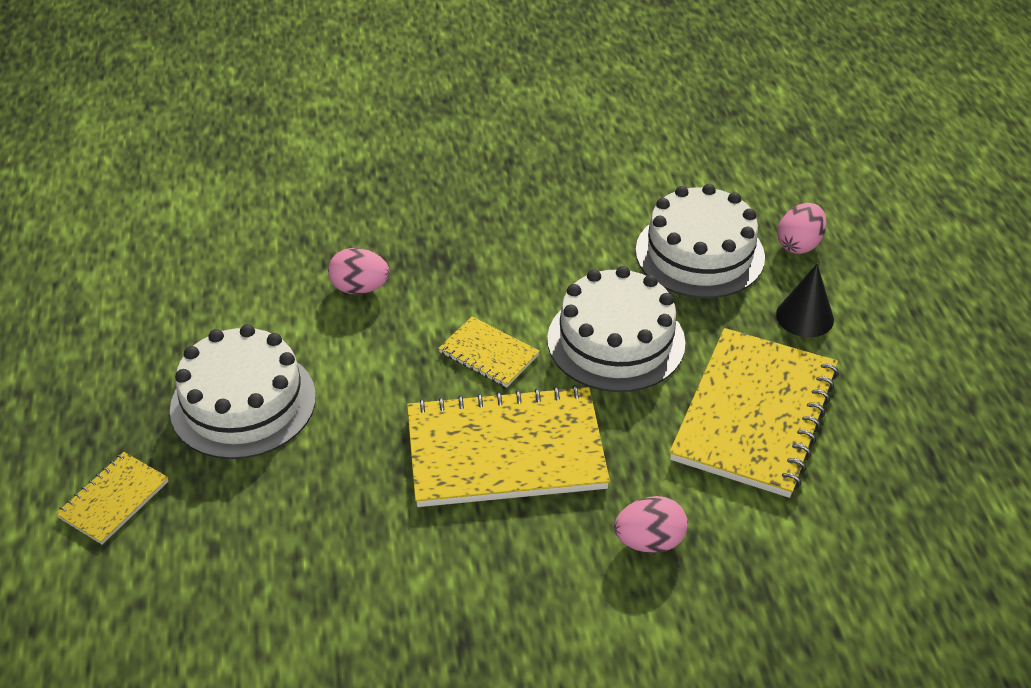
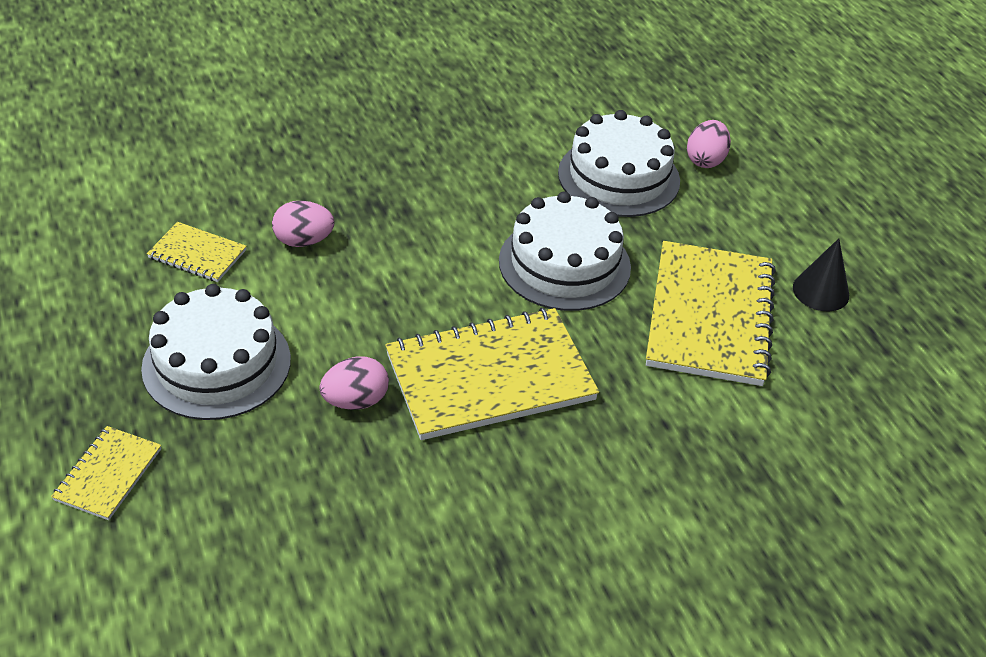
camera: 15 degrees left, 0 degrees up
(488, 354) = (448, 289): yellow notebook -> yellow notebook (197, 254)
(649, 541) = (647, 442): pink egg -> pink egg (355, 401)
(804, 317) = (729, 224): black cone -> black cone (821, 291)

